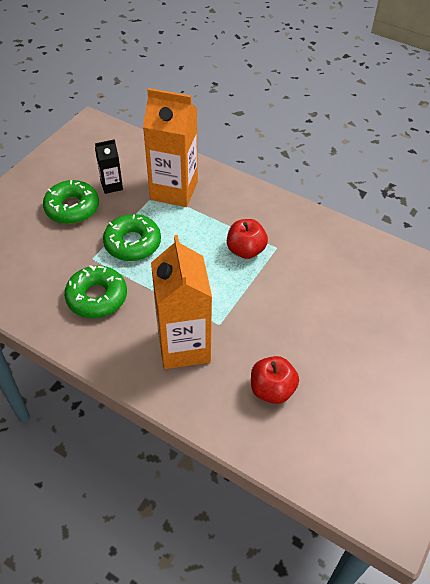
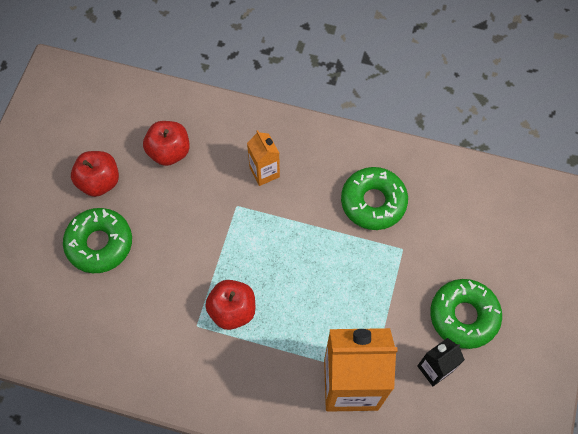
camera: 165 degrees right, 15 degrees up
(132, 243) = (367, 282): green donut -> green donut (100, 243)
(184, 346) = (264, 172): orange carton -> orange carton, size x0.49
(347, 378) = (99, 181): none -> red apple

